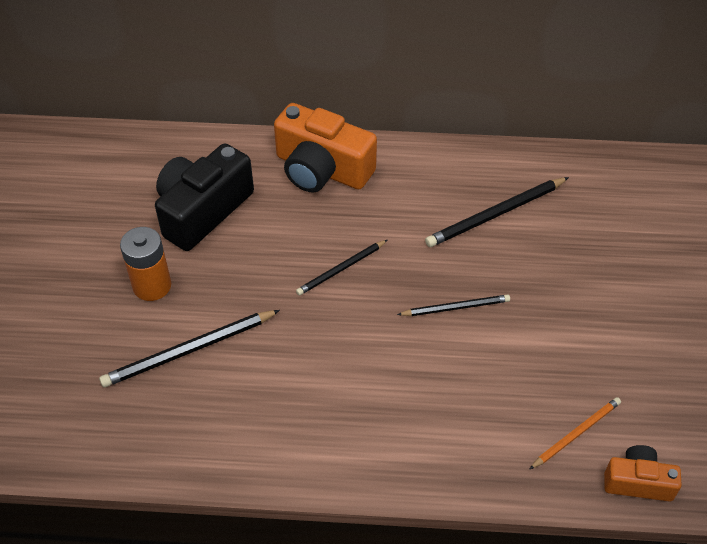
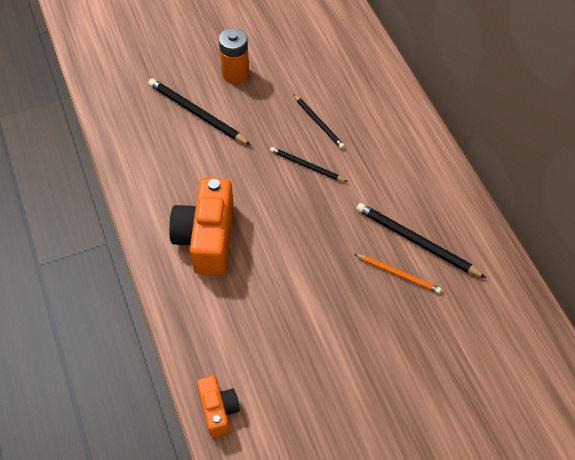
camera: 65 degrees right, 5 degrees up
(202, 210) = (311, 71): black camera -> none
(322, 169) = (390, 120): orange camera -> orange camera (206, 238)
(456, 307) = (311, 246): black pencil -> black pencil (318, 123)
(576, 433) = (240, 357): orange pencil -> orange pencil (398, 274)

